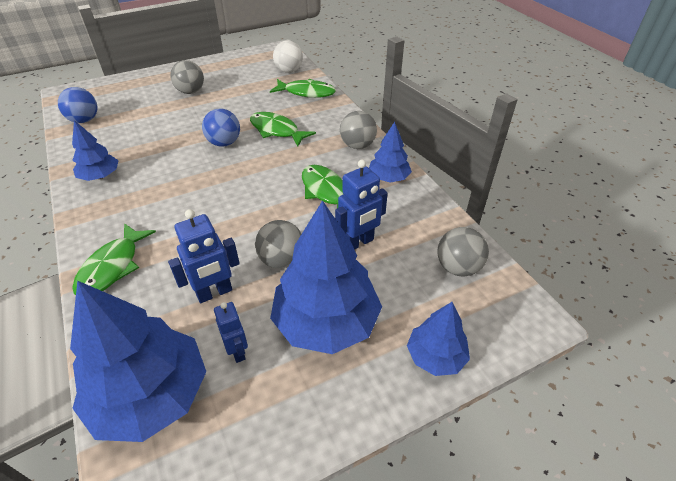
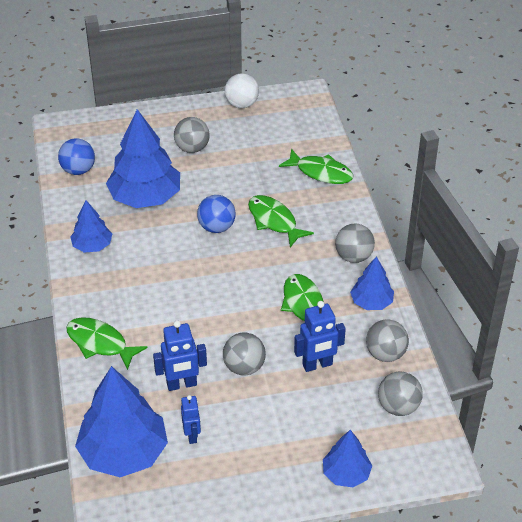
camera: 15 degrees right, 0 degrees up
(112, 267) = (100, 343): green fish -> green fish turned 90 degrees clockwise
(289, 71) = (309, 134): white ball -> white ball (242, 104)
(326, 321) = (267, 428): blue tree -> blue tree (145, 197)
(421, 219) = (385, 354): none -> grey ball

